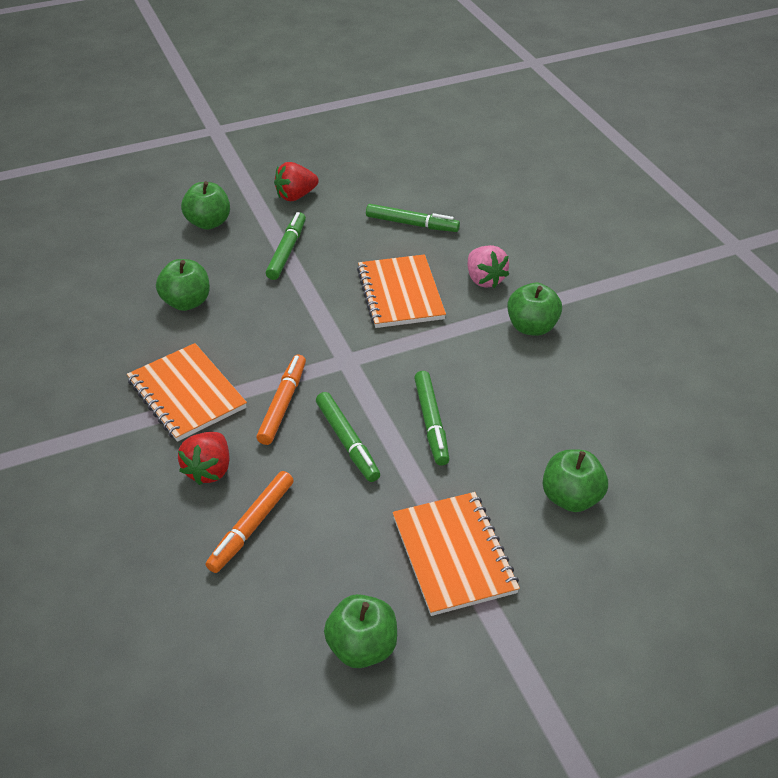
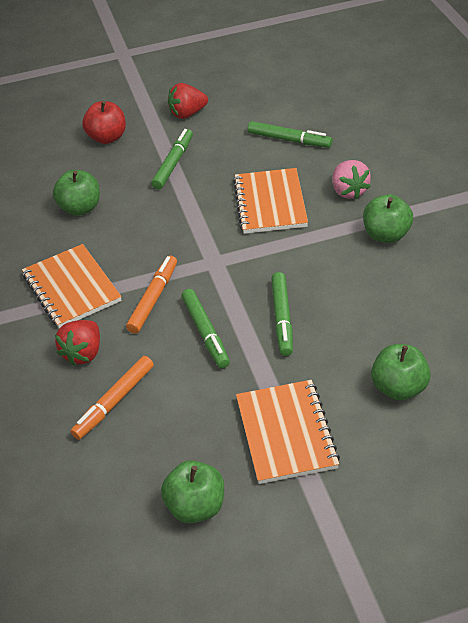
camera: 10 degrees right, 0 degrees up
(208, 223) = (107, 138): green apple -> red apple

